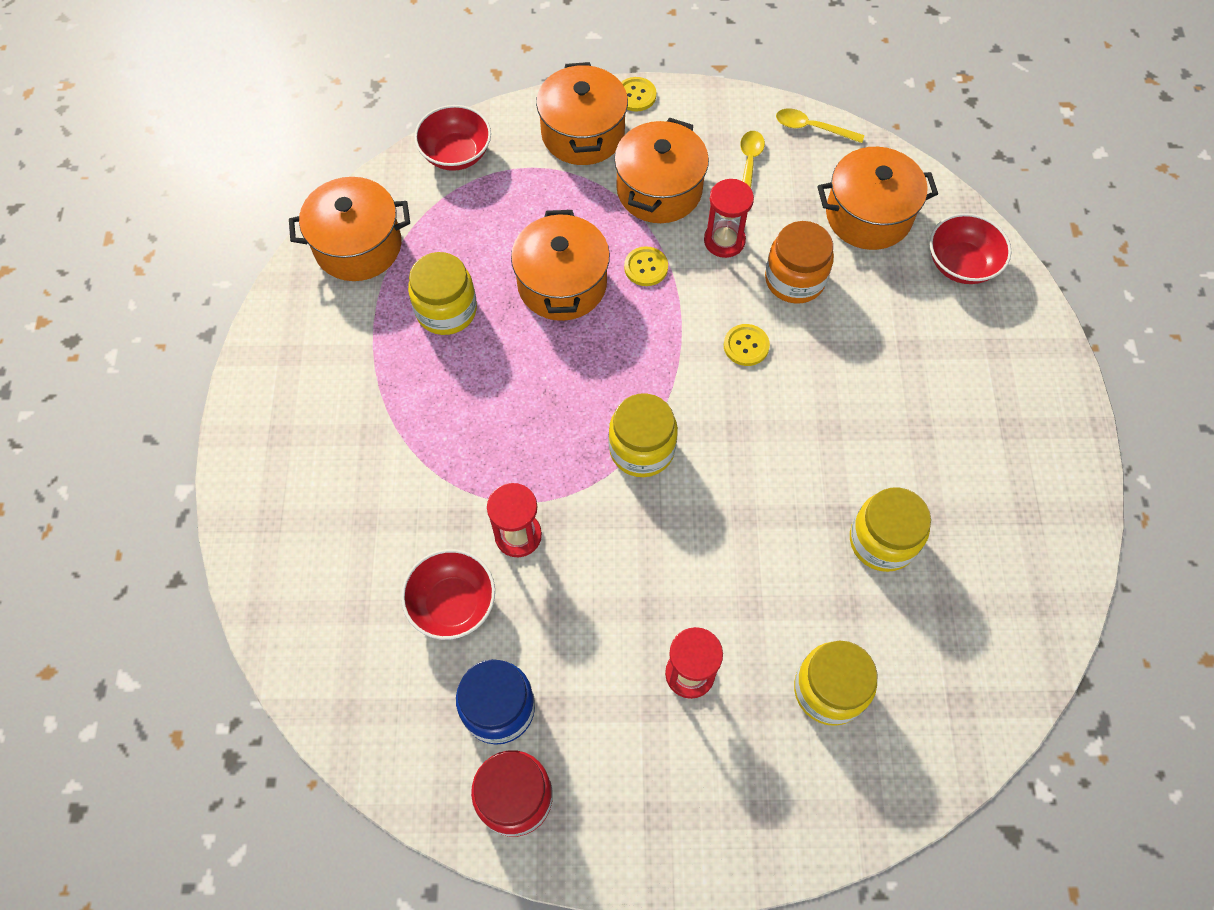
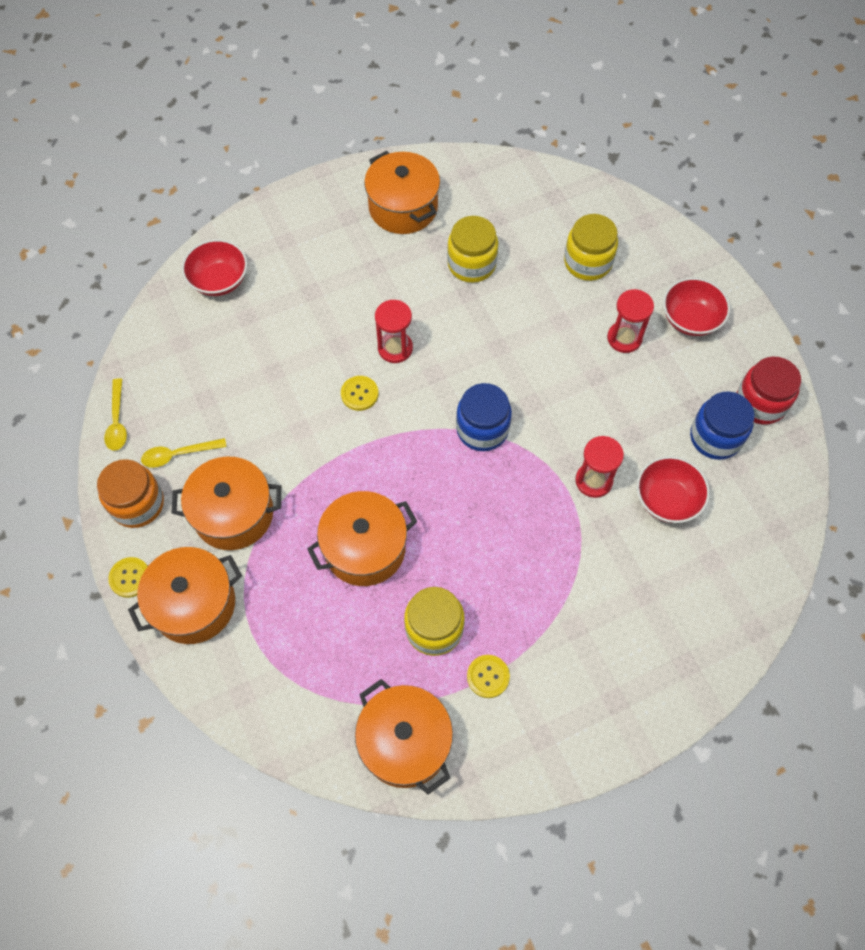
camera: 115 degrees left, 0 degrees up
(456, 154) = (263, 707): red bowl -> red bowl (690, 319)
(641, 449) = (482, 429): yellow jar -> blue jar
(646, 267) = (319, 491): yellow button -> yellow button (488, 676)
(724, 241) = (266, 444): red hourglass -> red hourglass (395, 348)
(794, 280) = (283, 382): orange jar -> orange jar (137, 504)
(868, 215) = (197, 353): orange pot -> orange pot (403, 207)

